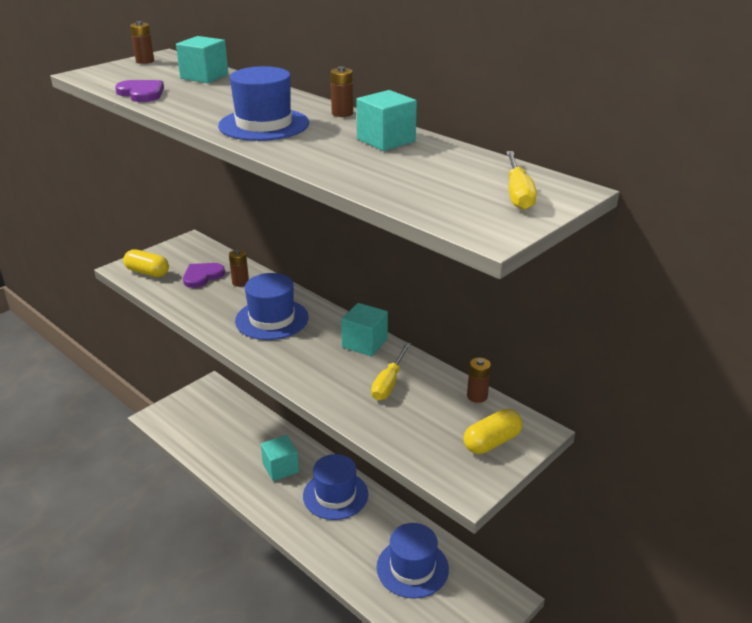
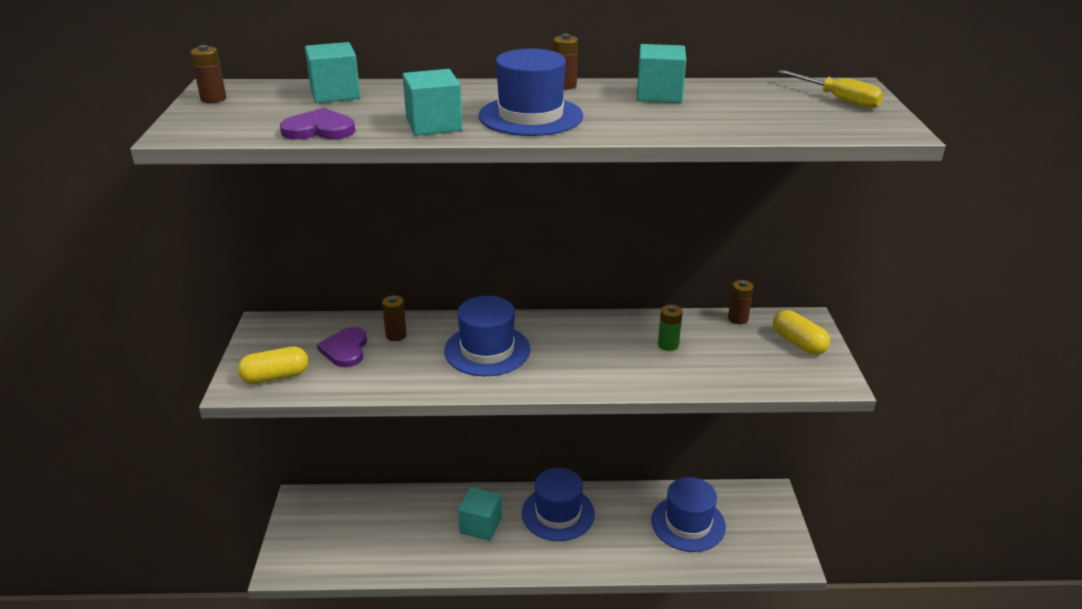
camera: 45 degrees left, 0 degrees up
(364, 343) = (597, 326): turquoise cube -> turquoise cube (433, 125)
(389, 383) = (668, 345): yellow screwdriver -> green battery
(492, 442) = (798, 343): yellow capsule -> yellow capsule turned 45 degrees counterclockwise

